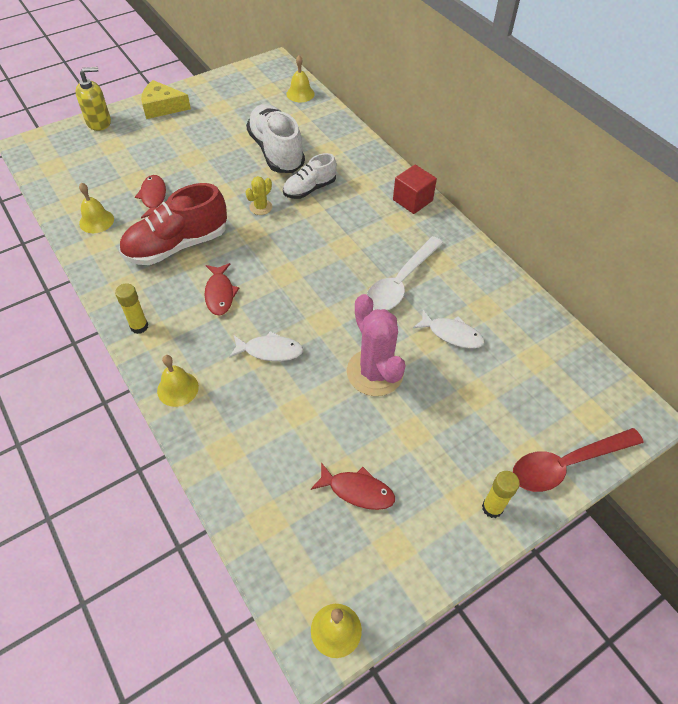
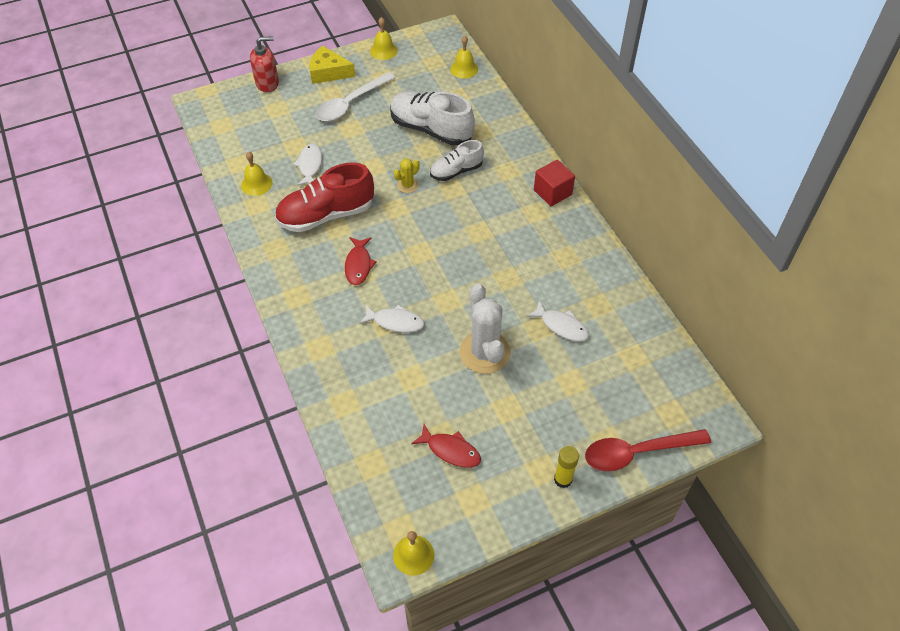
camera: 10 degrees right, 0 degrees up
(99, 122) = (267, 83): yellow soap dispenser -> red soap dispenser
(139, 326) = (284, 287): yellow glue stick -> none
(153, 197) = (310, 165): red fish -> white fish
(177, 388) = (311, 346): yellow bell -> yellow bell (383, 50)
(276, 151) = (431, 129): white shoe -> white shoe turned 45 degrees counterclockwise
(375, 372) = (484, 352): pink cactus -> white cactus
(400, 282) = (524, 272): white spoon -> white spoon (350, 104)

